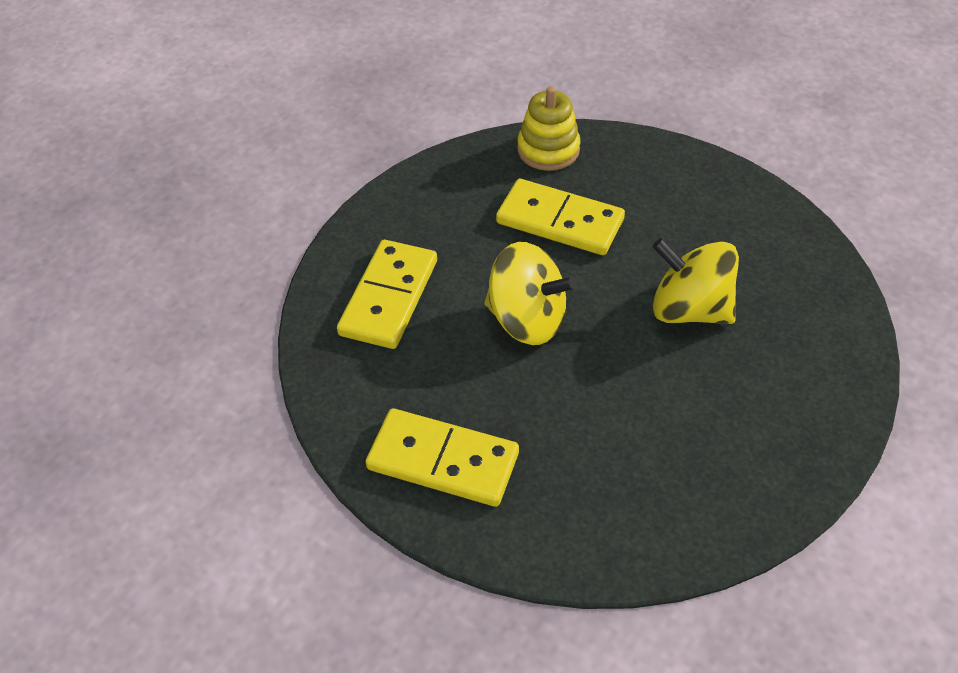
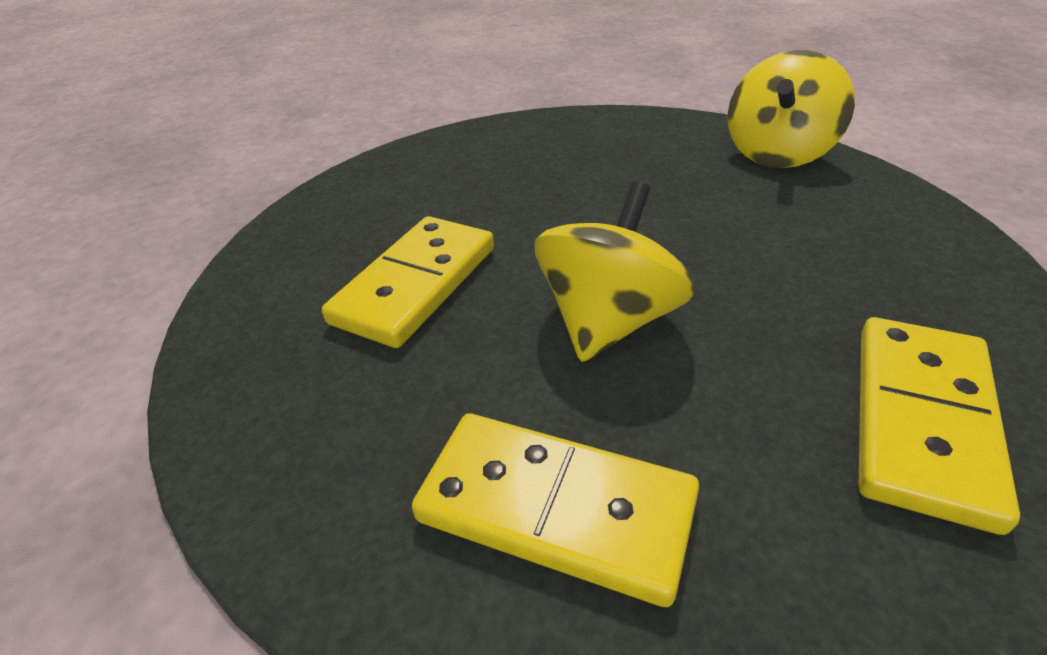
camera: 85 degrees left, 10 degrees down
(548, 150) = (258, 291): yellow stacking toy -> none
(689, 309) = (588, 195): yellow spinning top -> yellow spinning top (778, 153)

